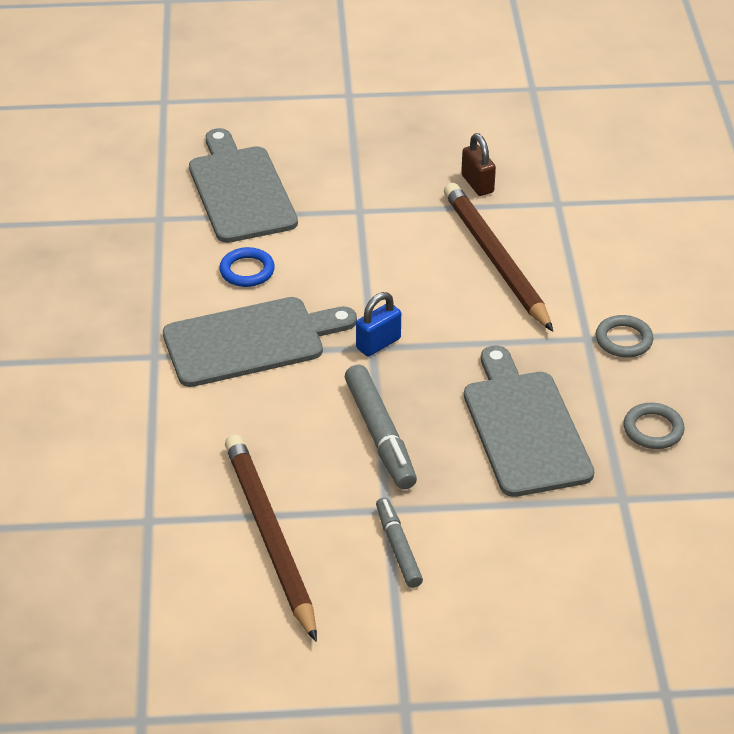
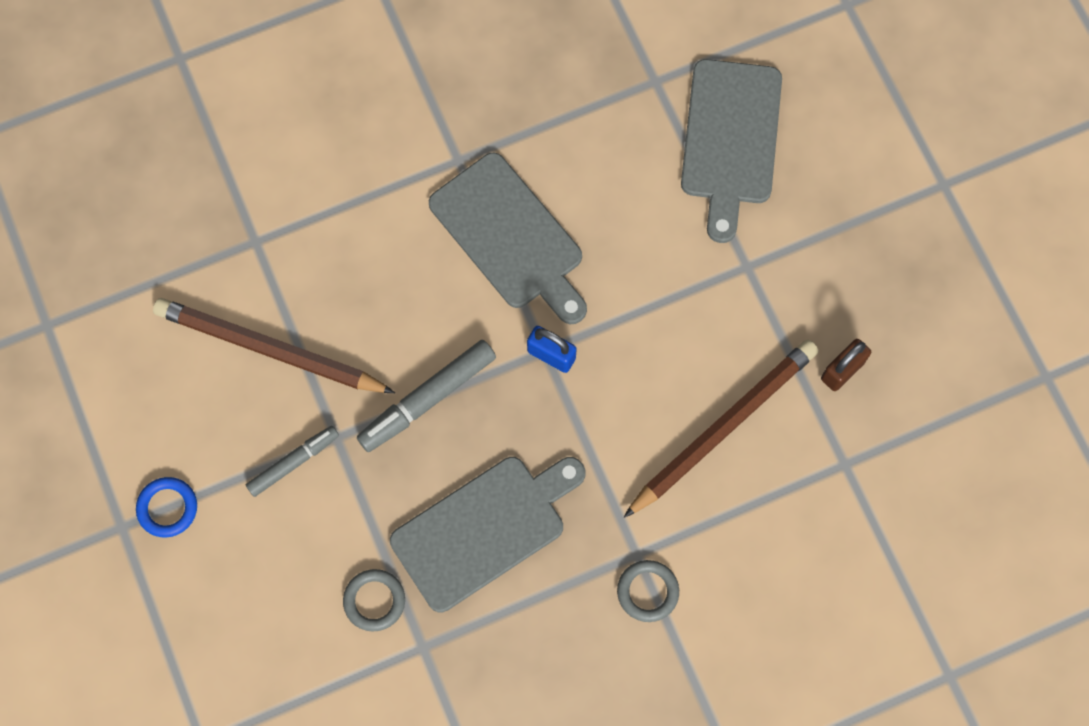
camera: 70 degrees right, 30 degrees up
(240, 191) = (730, 139): grey cutting board -> grey cutting board turned 135 degrees clockwise
(247, 271) = (609, 194): blue ring -> blue ring (167, 508)
(270, 537) = (269, 349): brown pencil -> brown pencil turned 120 degrees counterclockwise
(653, 429) = (526, 653): grey ring -> grey ring (374, 601)

